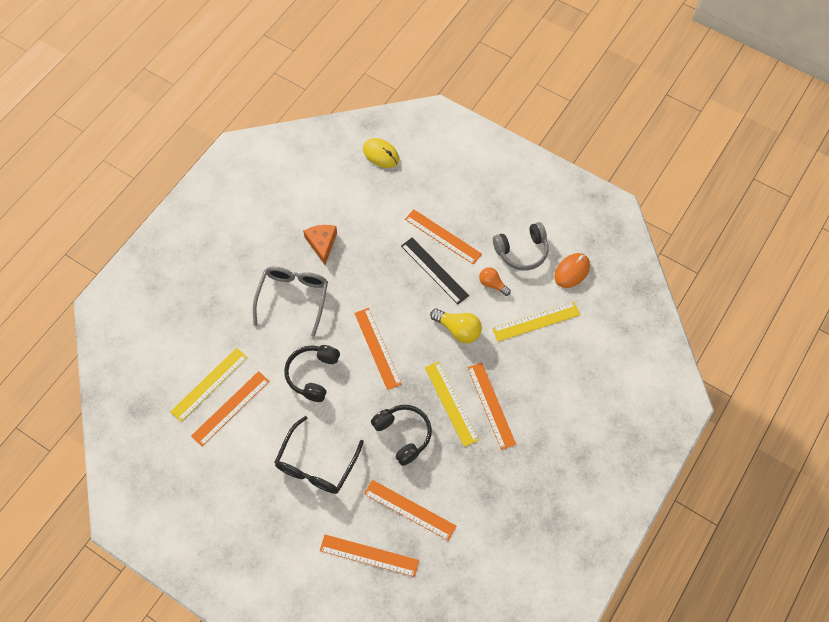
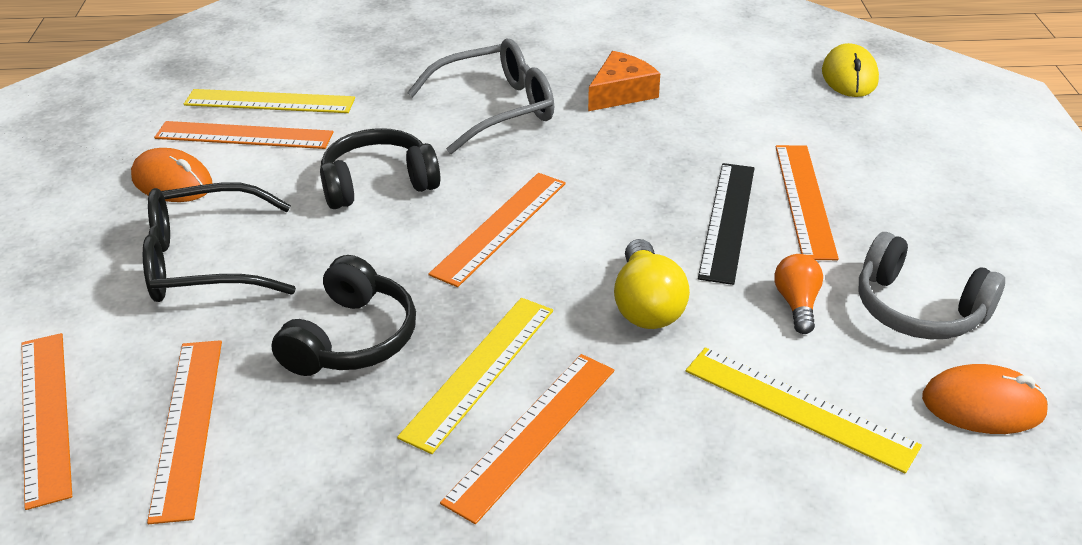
camera: 55 degrees right, 25 degrees down
(245, 453) = (172, 182): none -> orange mouse

